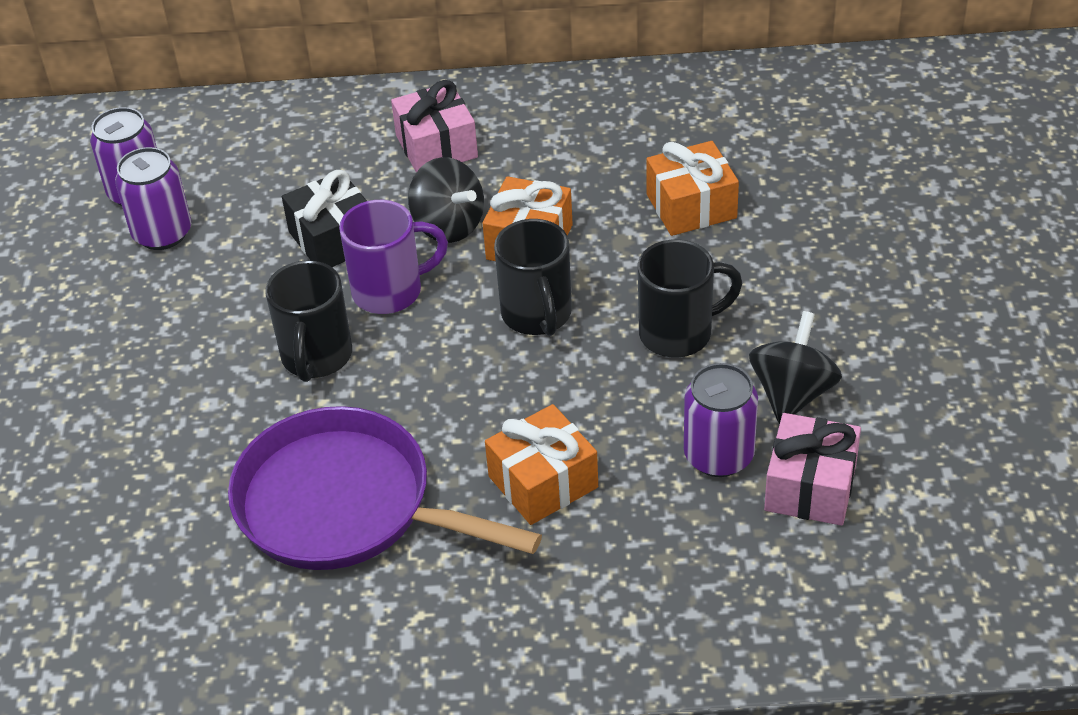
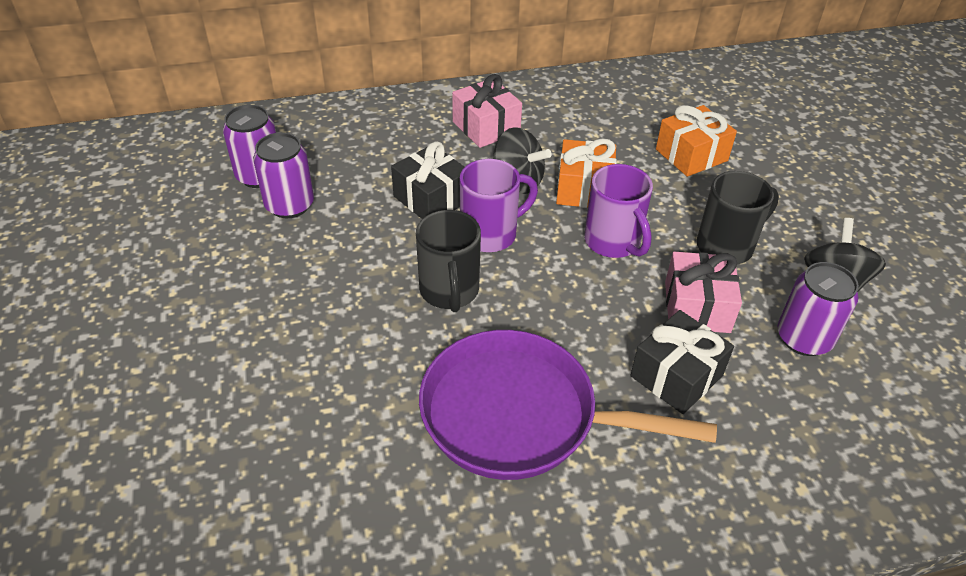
camera: 15 degrees left, 0 degrees up
(537, 315) = (613, 242): black mug -> purple mug
(543, 482) = (676, 376): orange gift -> black gift
(810, 487) = (886, 356): pink gift -> pink gift (697, 307)

